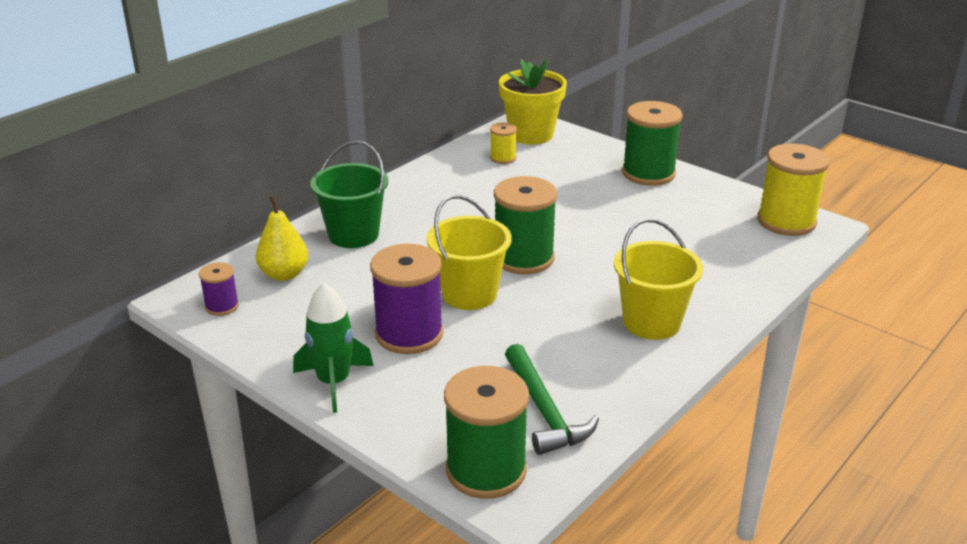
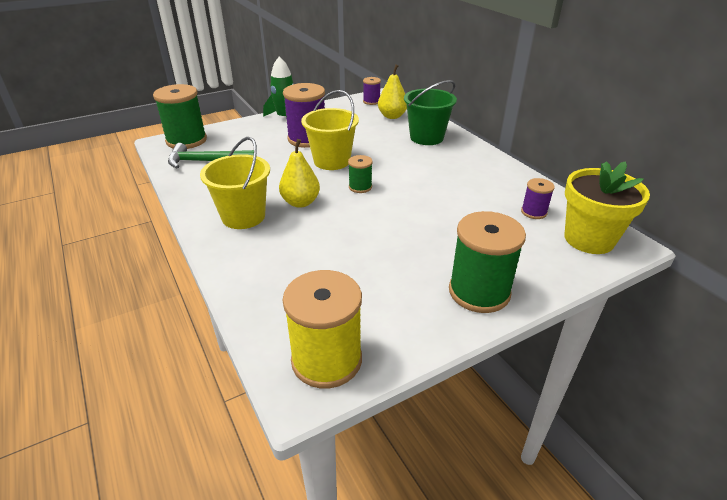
camera: 110 degrees right, 5 degrees up
(503, 158) = (534, 212): yellow spool -> purple spool
(523, 258) = (360, 187): green spool -> green spool, size x0.51
(589, 291) = (300, 202): none -> yellow pear

